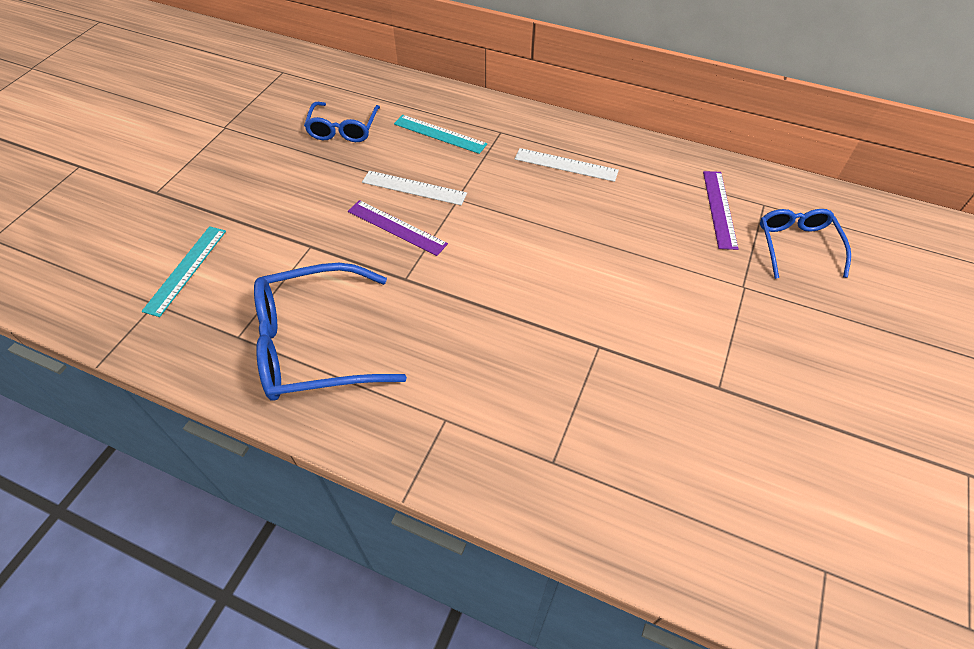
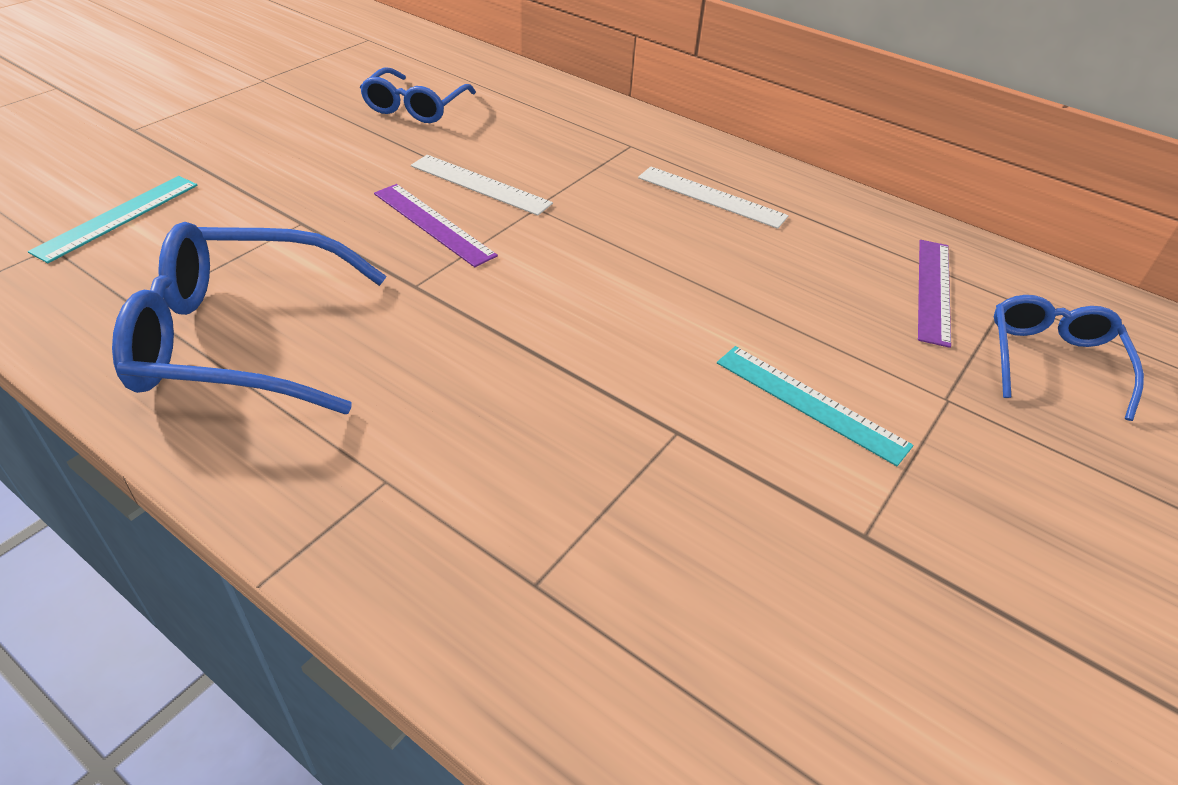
camera: 10 degrees right, 10 degrees down
(440, 134) = (544, 133): turquoise ruler -> turquoise ruler (810, 403)

